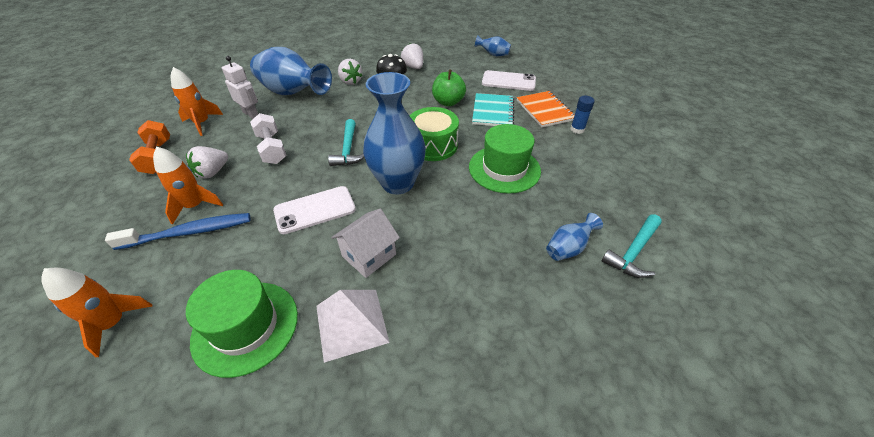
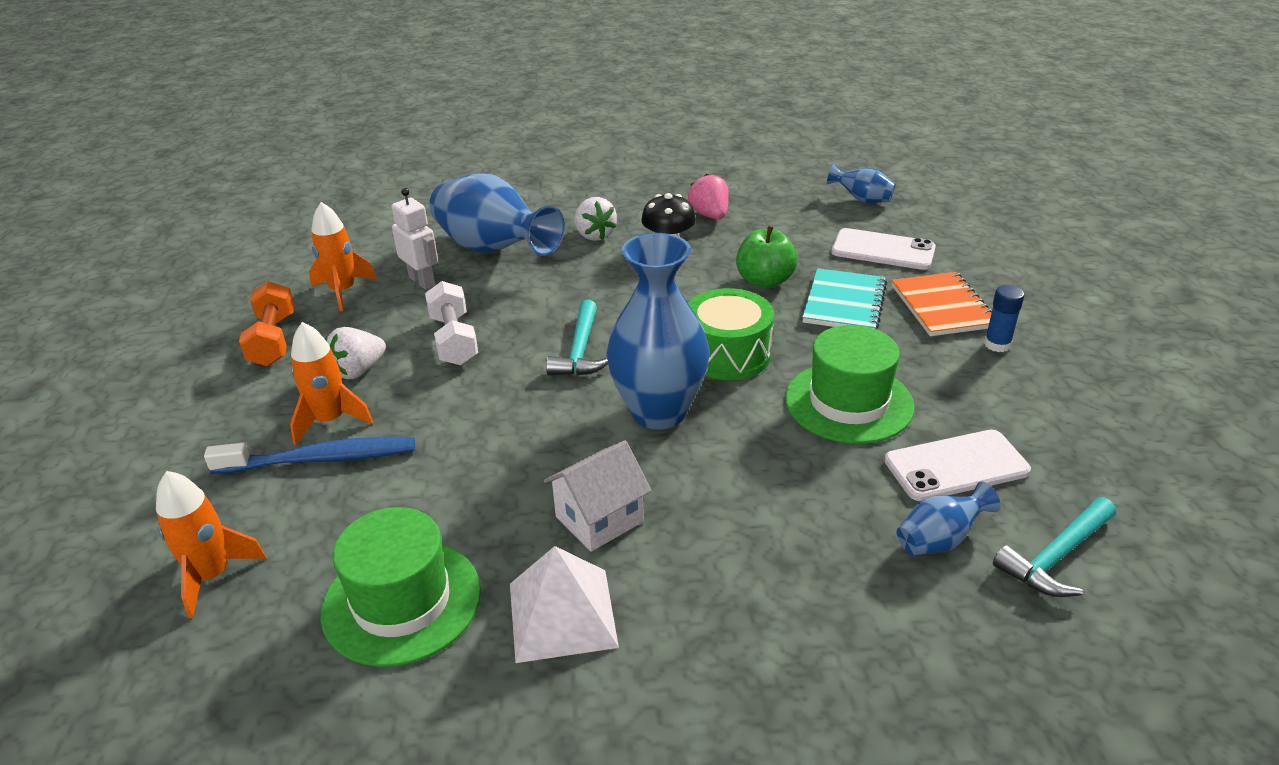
camera: 10 degrees right, 10 degrees down
(315, 210) = (518, 442): white phone -> white phone (956, 466)
(413, 67) = (710, 215): white strawberry -> pink strawberry

